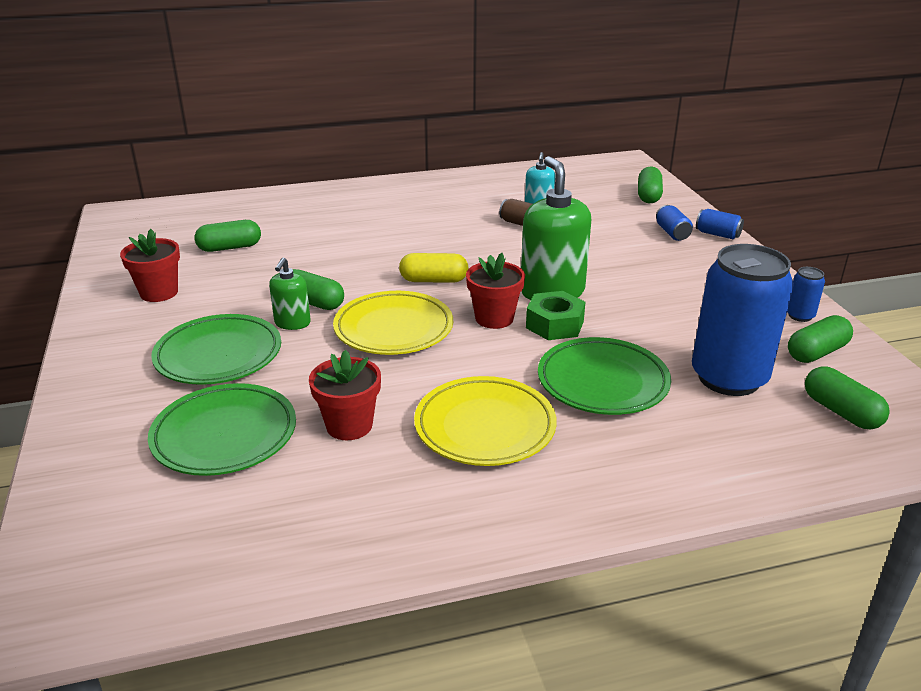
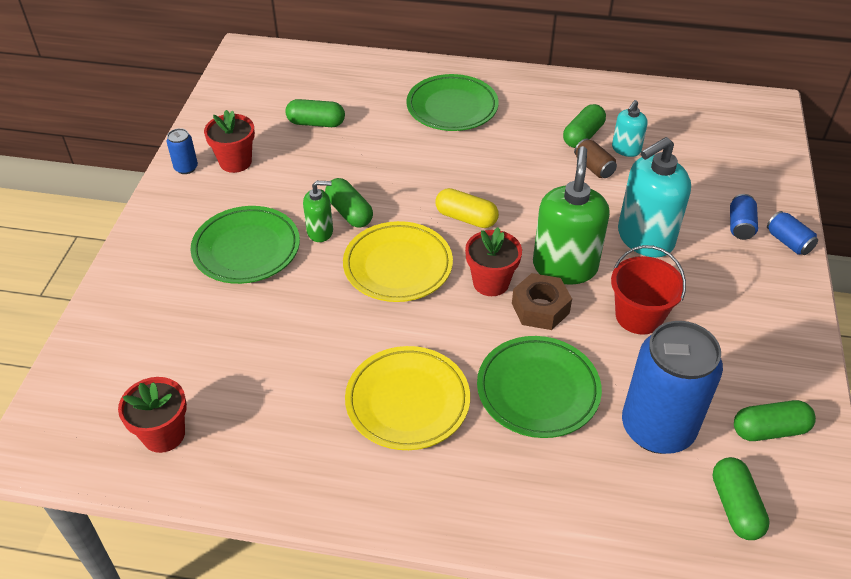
camera: 25 degrees right, 15 degrees up
(224, 435) = (211, 335): green plate -> green plate (452, 107)
(292, 323) = (320, 231): green soap dispenser -> green soap dispenser turned 135 degrees counterclockwise
(349, 425) = (304, 360): red flower pot -> red flower pot (164, 434)
(554, 324) = (540, 308): green nut -> brown nut
(603, 257) = (645, 238): none -> turquoise soap dispenser
(644, 308) = (639, 316): none -> red bucket
(648, 196) = (754, 164): green capsule -> green capsule (583, 136)
(800, 316) = (790, 379): blue can -> blue can (186, 168)

